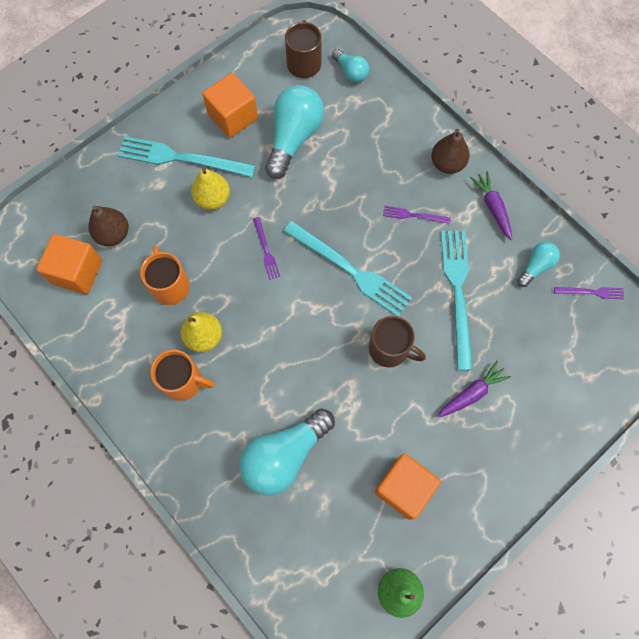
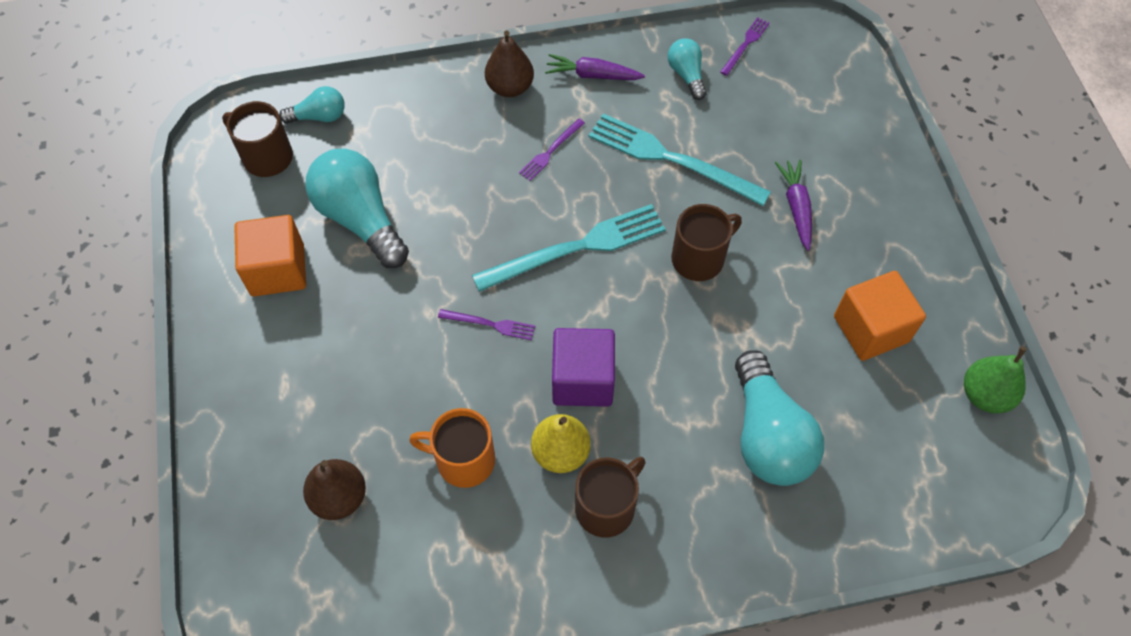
camera: 60 degrees left, 10 degrees down
(77, 272) = (363, 572): orange cube -> none
(181, 158) = (290, 359): turquoise fork -> none
(183, 381) = (606, 507): orange mug -> brown mug
(213, 199) = (376, 350): yellow pear -> none
(259, 323) = (582, 380): none -> purple cube

